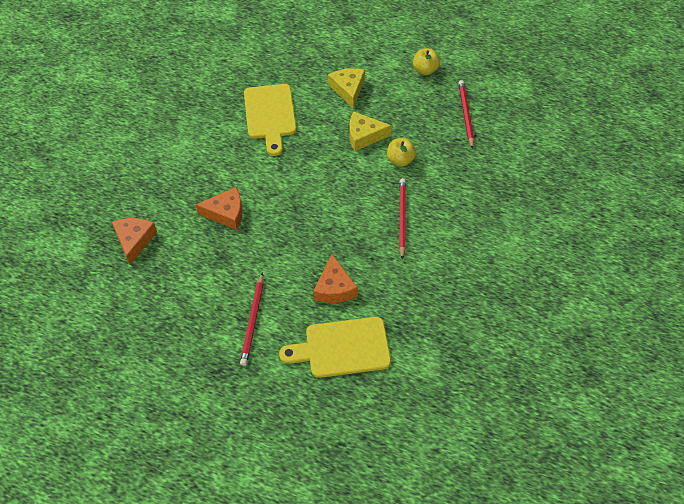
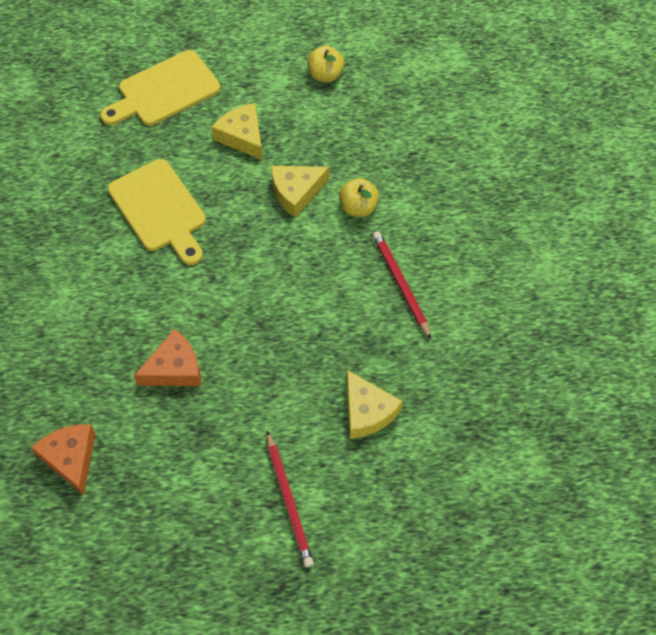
camera: 25 degrees left, 5 degrees up
(334, 288) = (367, 411): orange cheese -> yellow cheese
(342, 348) = (419, 486): yellow cutting board -> yellow cutting board (164, 91)
(465, 114) = (405, 117): red pencil -> none

